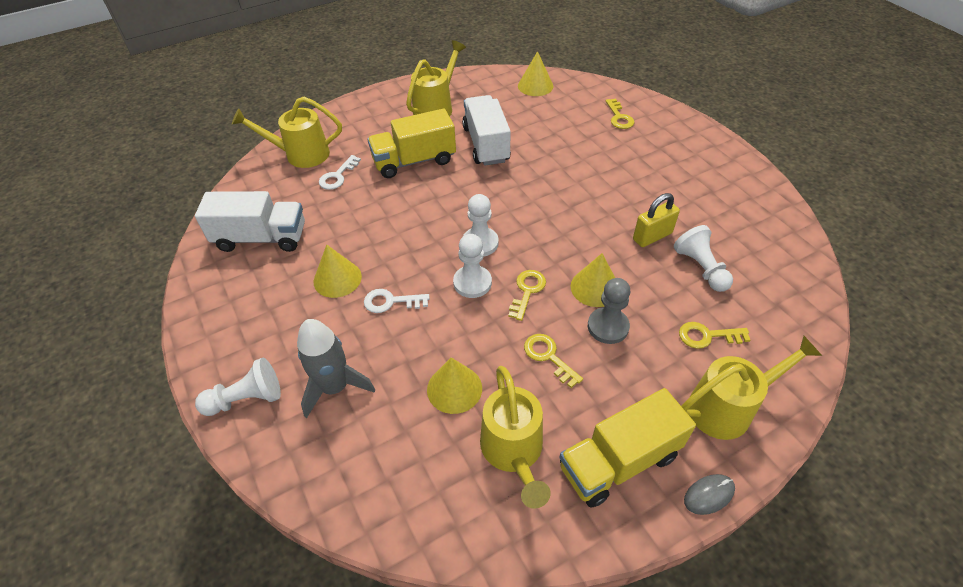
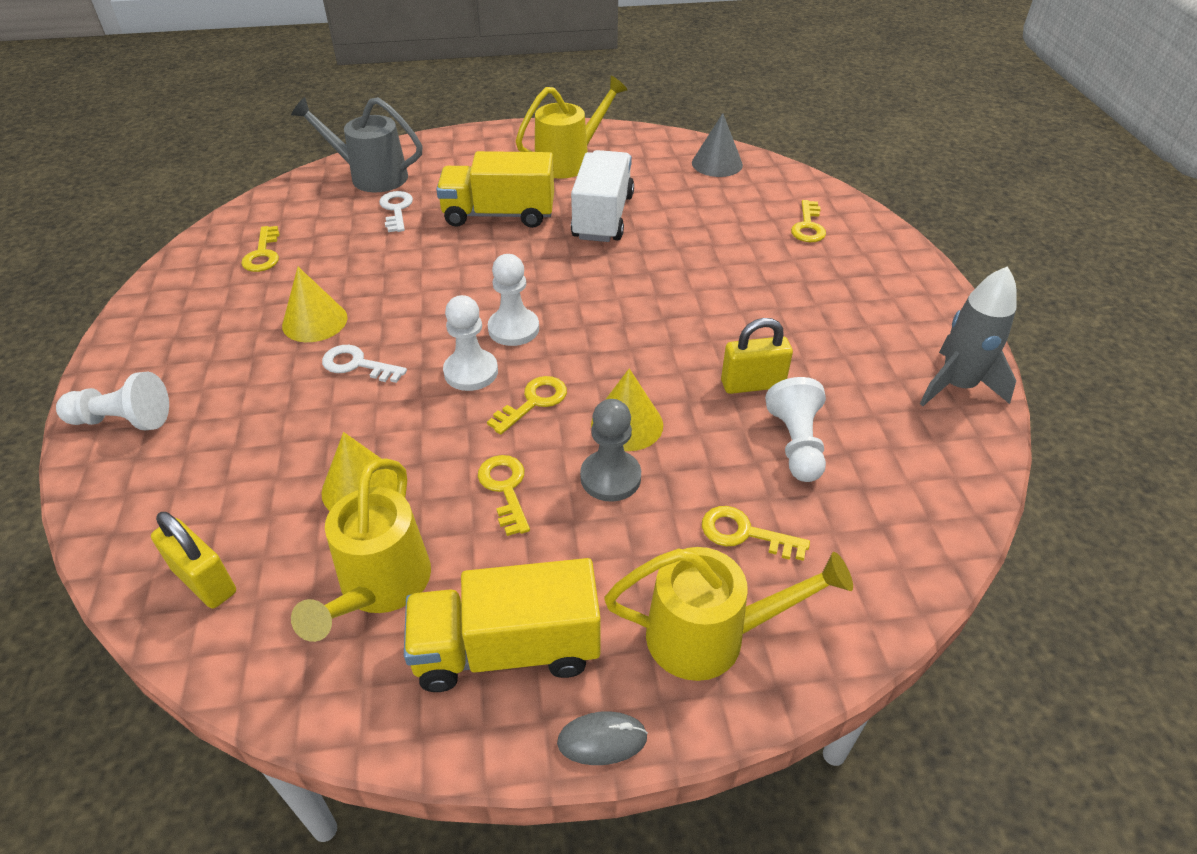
camera: 20 degrees right, 5 degrees down
(261, 238) = (263, 254): white truck -> yellow key
(300, 155) = (370, 176): yellow watering can -> grey watering can
(335, 387) = (225, 440): grey rocket -> grey rocket (957, 386)
(338, 176) = (396, 209): white key -> white key turned 120 degrees clockwise
(393, 492) = (205, 581): none -> yellow padlock
(535, 86) = (717, 163): yellow cone -> grey cone

